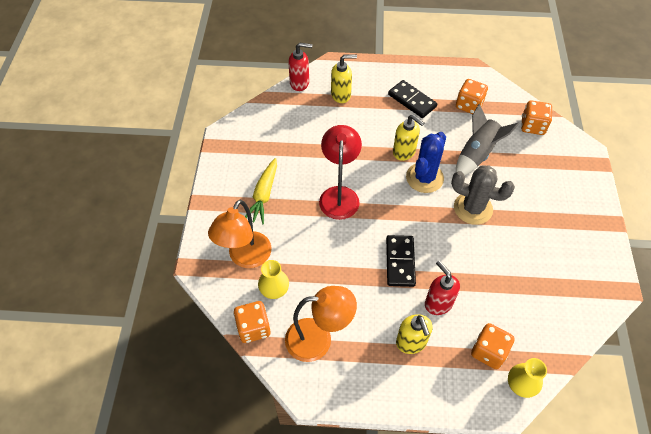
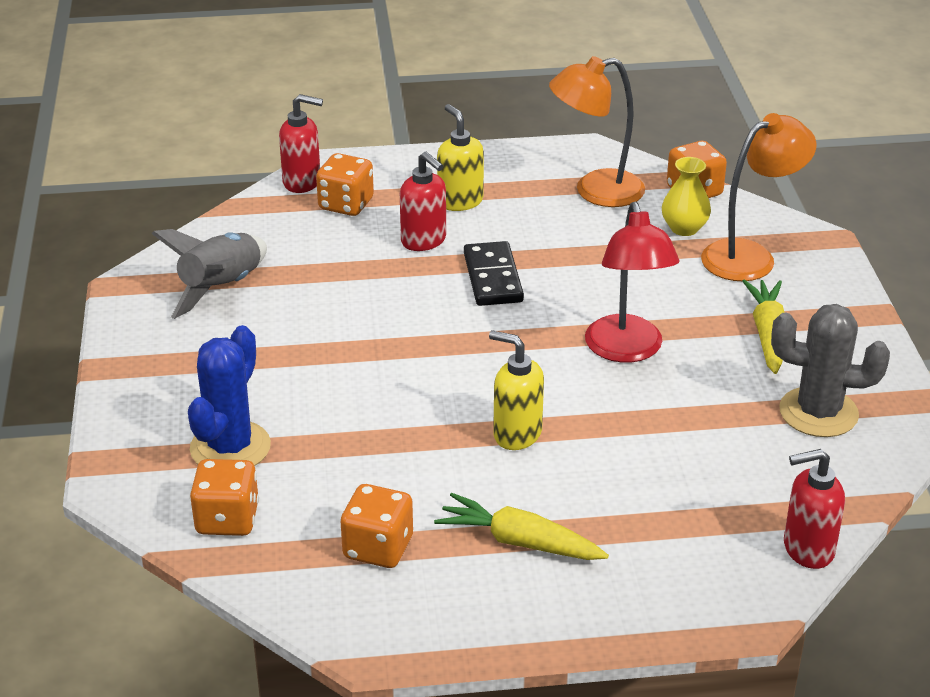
camera: 170 degrees right, 20 degrees down
(245, 258) = (750, 256): orange lamp -> orange lamp turned 45 degrees clockwise
(341, 95) = (694, 533): yellow soap dispenser -> none
(412, 100) = (519, 542): black domino -> yellow carrot
(424, 178) = (467, 395): blue cactus -> blue cactus (230, 447)
(473, 208) = (369, 359): grey cactus -> grey cactus (818, 412)
(477, 154) = (359, 448): grey rocket -> grey rocket (222, 288)
(520, 385) = (302, 182): yellow vase -> red soap dispenser

